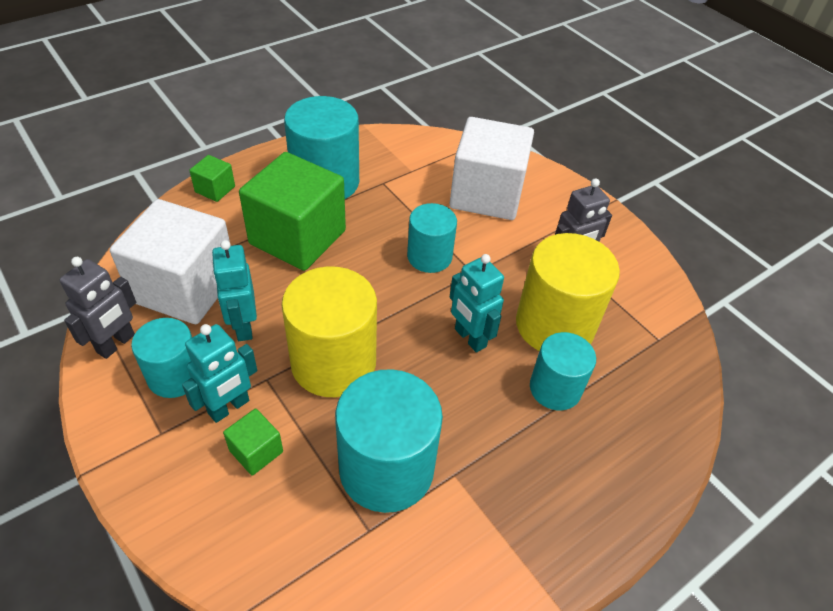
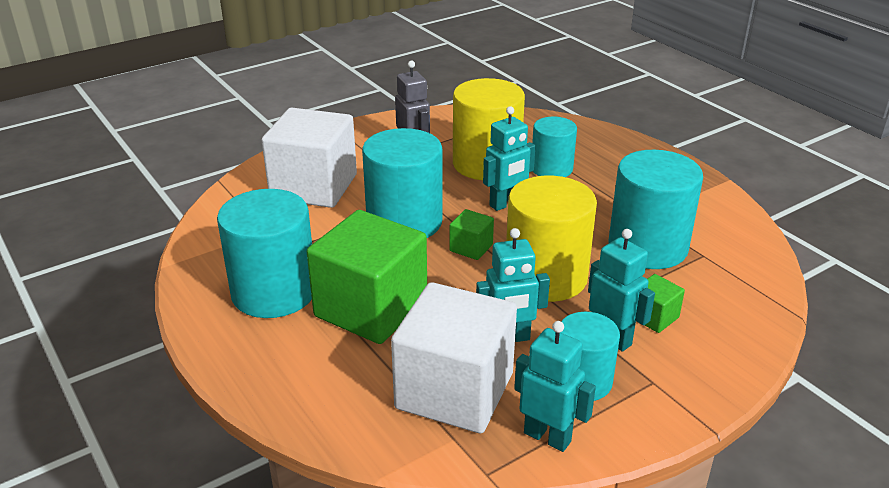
camera: 85 degrees left, 15 degrees down
(116, 344) = (547, 437): grey robot -> turquoise robot
(215, 189) = (272, 386): green cube -> green cube (471, 248)
(429, 256) = (404, 222): turquoise cylinder -> turquoise cylinder, size x1.64

